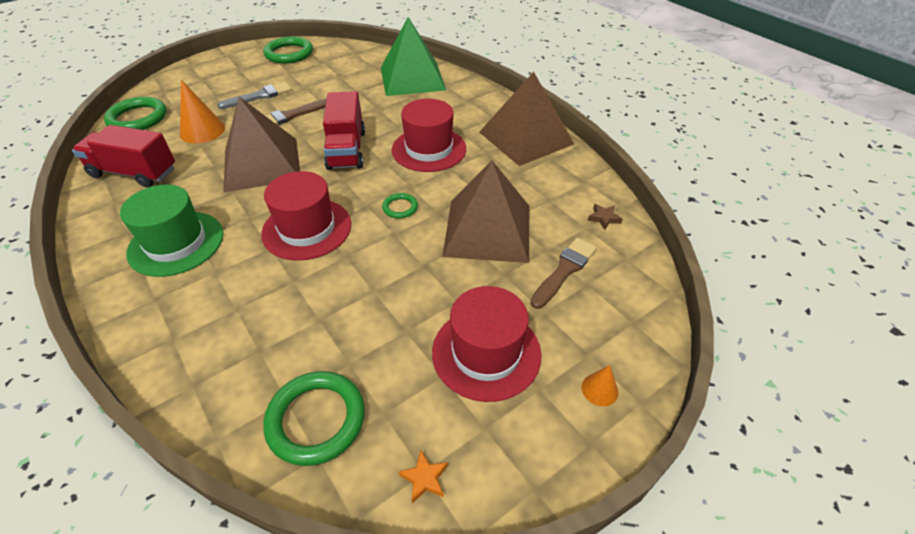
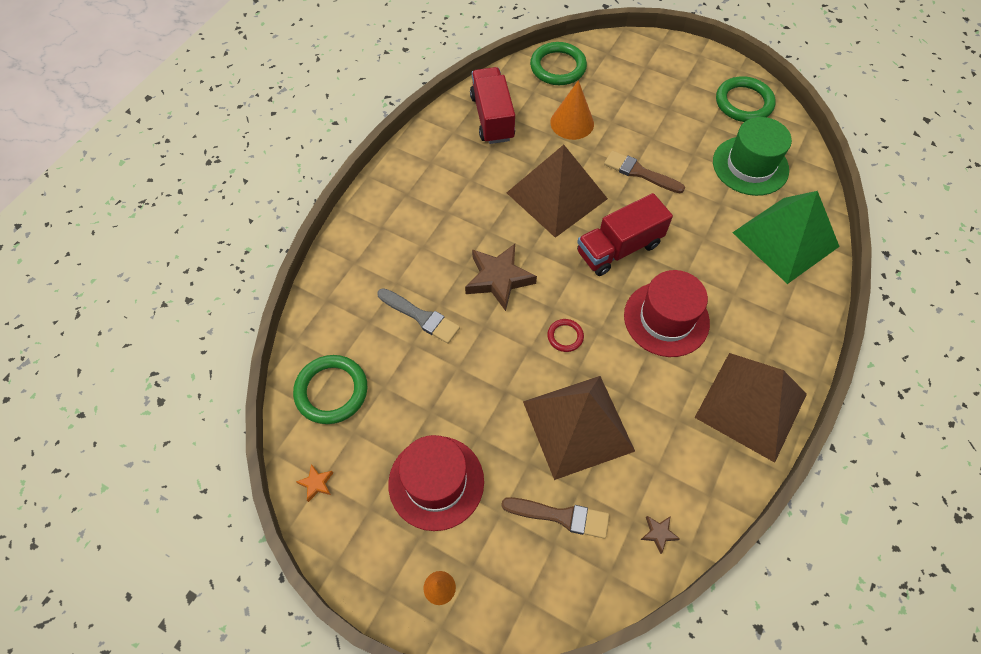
camera: 65 degrees right, 15 degrees up
(176, 243) = (436, 201): green hat -> green hat (750, 166)
(259, 96) = (652, 128): grey brush -> grey brush (421, 317)
(307, 229) = (499, 279): red hat -> brown star
(400, 207) = (565, 336): green ring -> red ring

